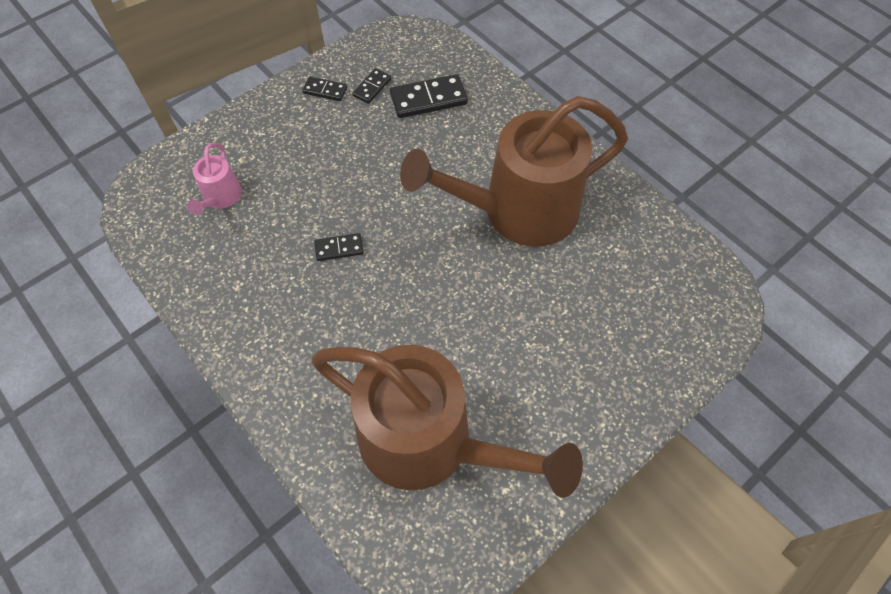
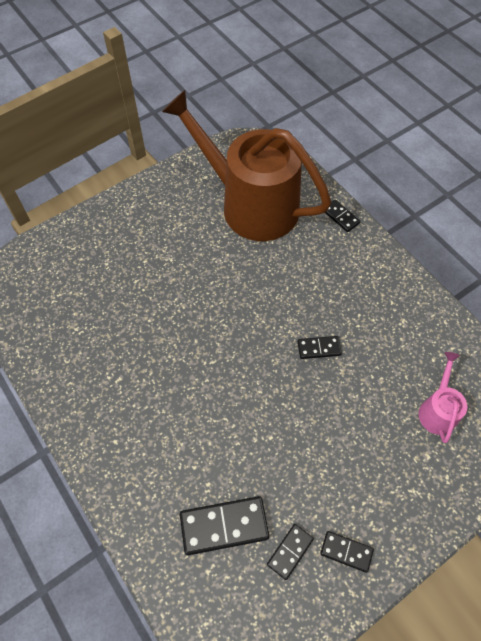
camera: 175 degrees left, 0 degrees up
(297, 431) = (340, 217): none -> black domino
(519, 211) = (152, 372): brown watering can -> none

